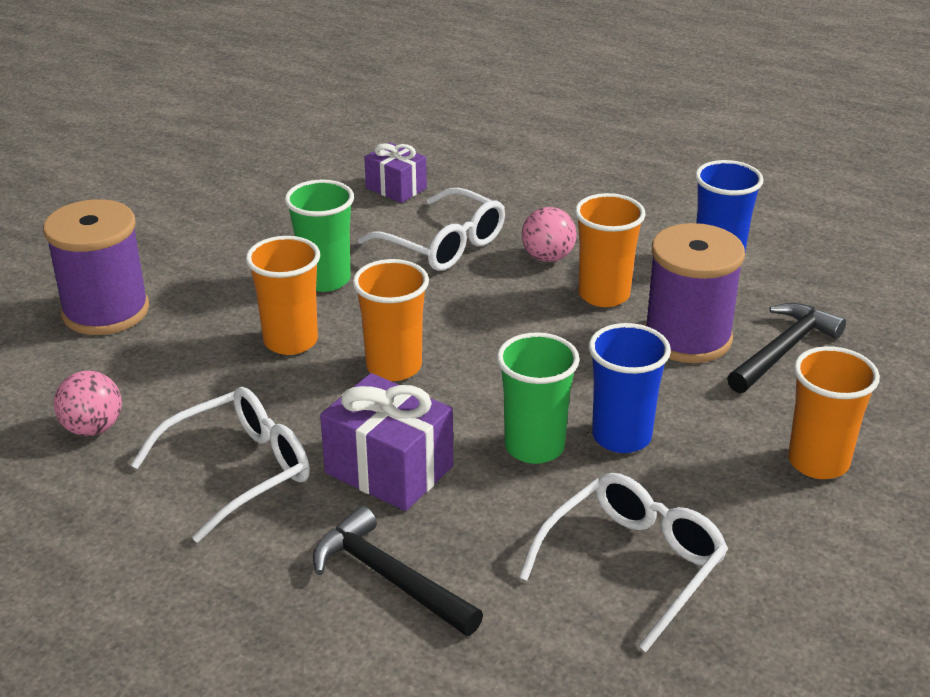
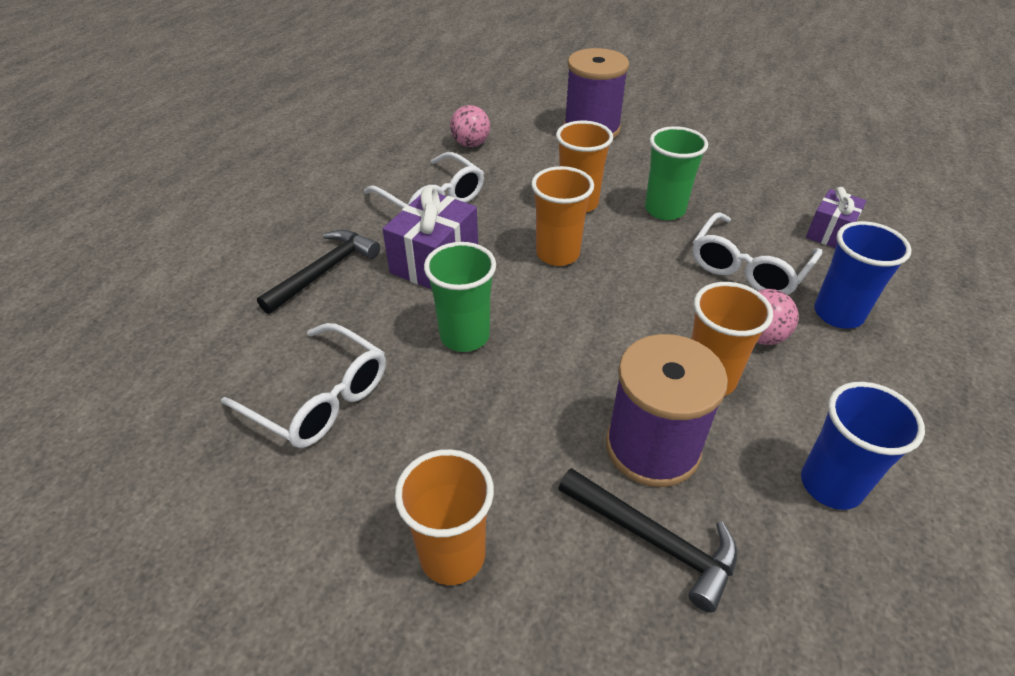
camera: 85 degrees right, 10 degrees up
(621, 437) = (482, 392): blue cup -> blue cup (838, 314)

